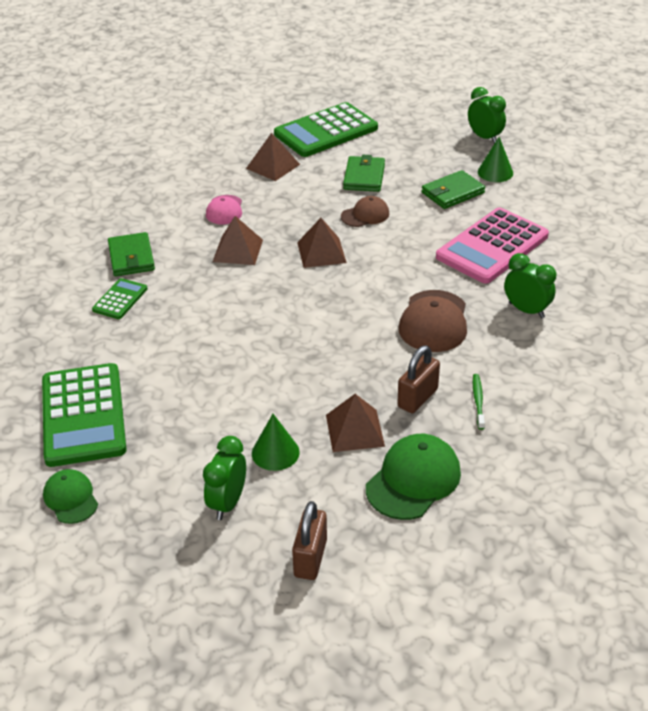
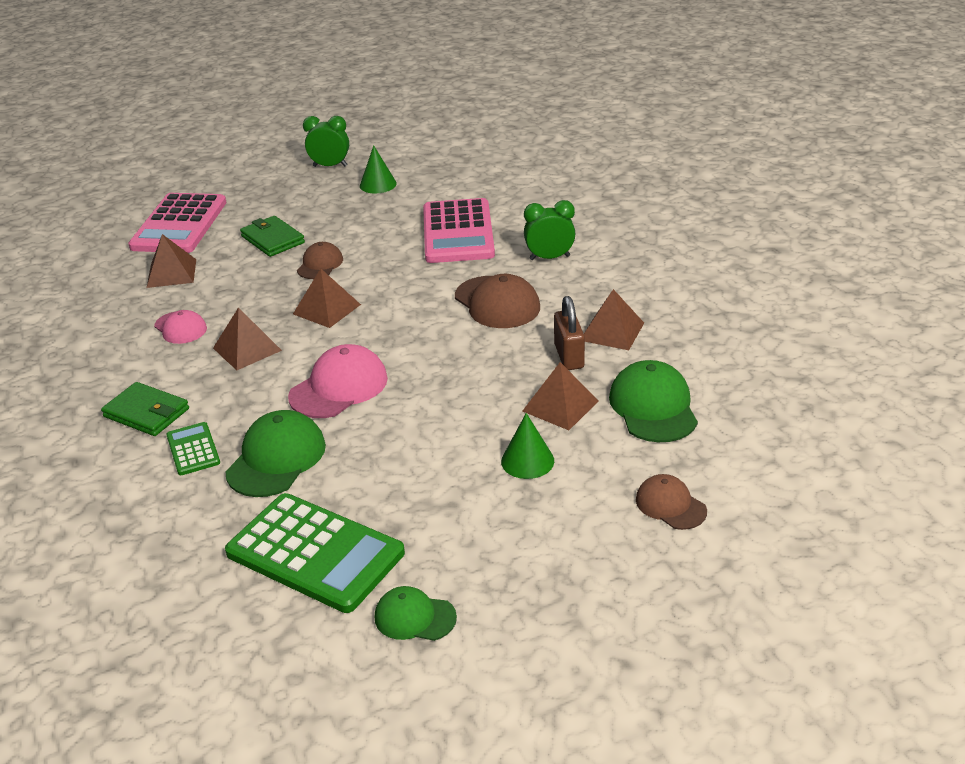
camera: 45 degrees left, 5 degrees down
(149, 338) = (276, 459): none -> green cap
(227, 503) = (550, 519): green clock -> none
(248, 315) = (339, 387): none -> pink cap
(310, 558) = (670, 505): brown padlock -> brown cap
(326, 131) = (179, 225): green calculator -> pink calculator
(452, 193) = (367, 214): green wallet -> none
(478, 401) = (612, 331): green toothbrush -> brown pyramid

